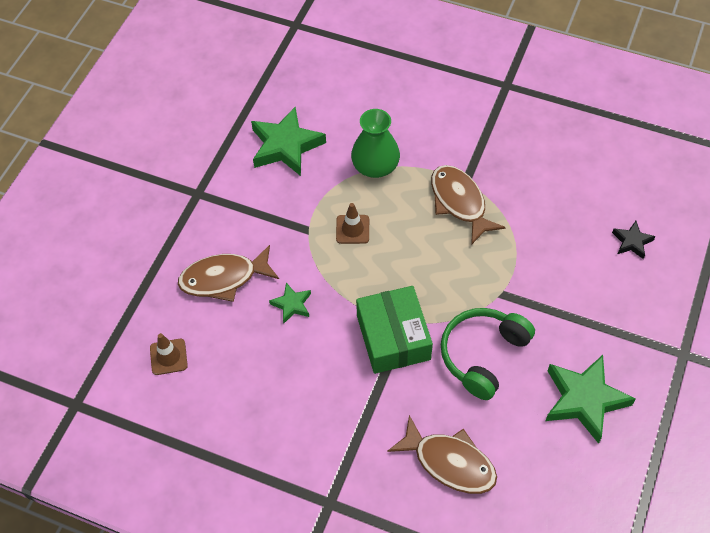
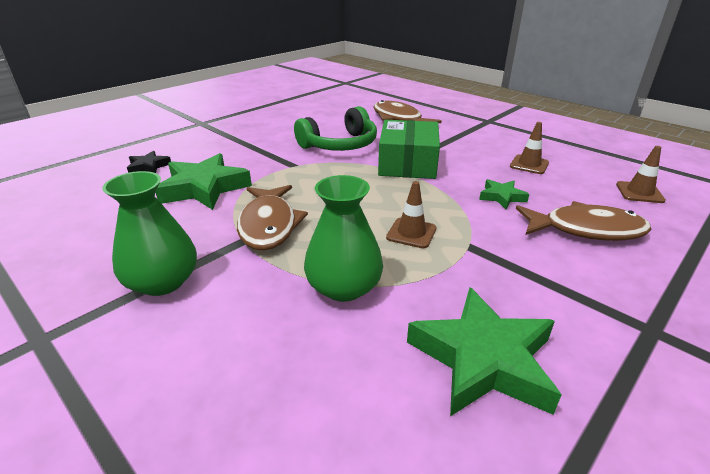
camera: 160 degrees left, 25 degrees down
(270, 380) = (529, 165): none -> brown traffic cone
(483, 134) = (162, 282): none -> green vase
(584, 400) = (289, 121): green star -> green star (204, 188)

